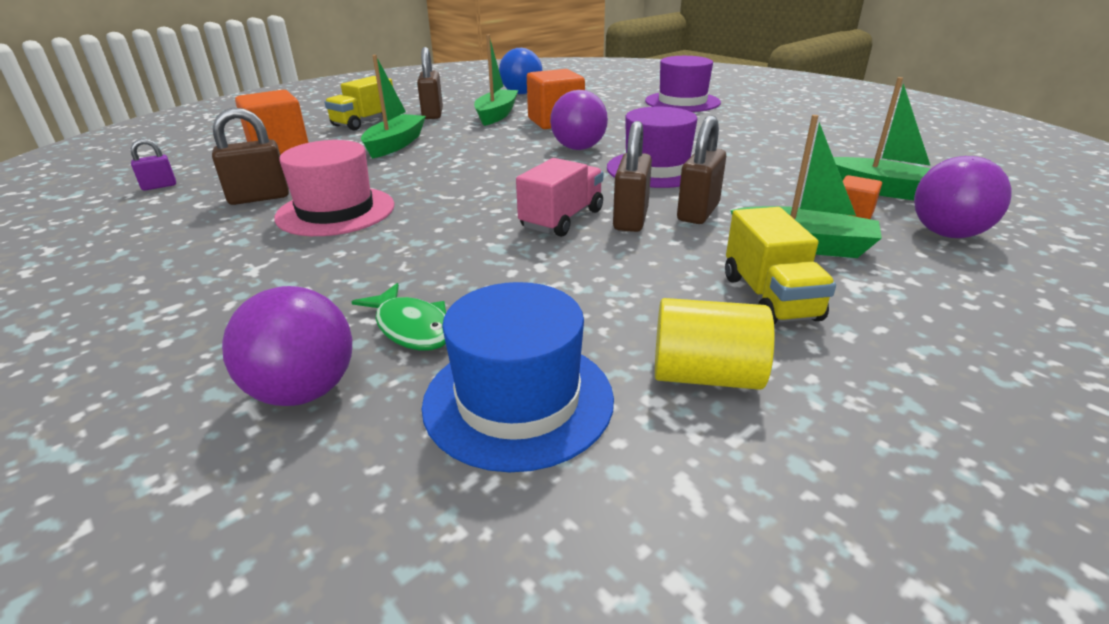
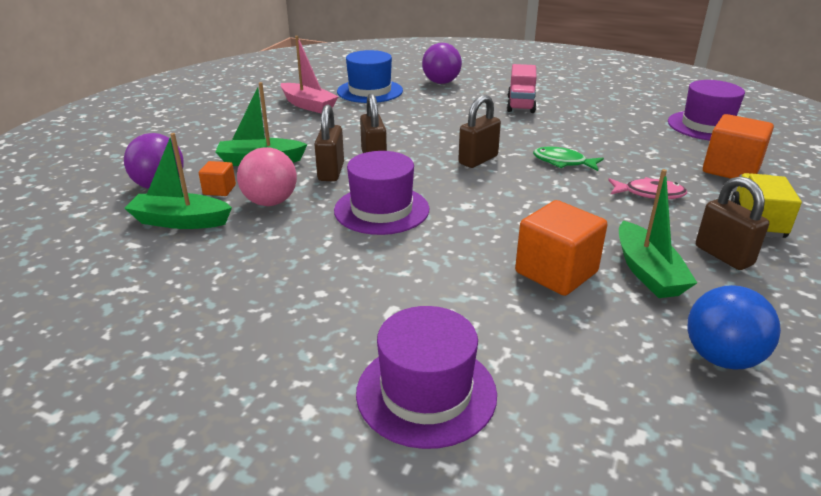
camera: 155 degrees right, 0 degrees up
(159, 186) = (706, 126): purple padlock -> purple hat
(259, 198) = (625, 131): brown padlock -> brown padlock (478, 160)
(336, 211) = (560, 132): pink hat -> none
(395, 145) = (649, 194): green boat -> pink fish
(411, 327) = (431, 99): green fish -> green fish (563, 162)
(562, 219) = (417, 151): pink truck -> pink truck (521, 105)
(578, 148) = (476, 225): purple ball -> none
(705, 375) = (308, 105): yellow cylinder -> pink boat
(770, 298) = (283, 132): yellow truck -> none
(780, 192) = (270, 202): none -> pink ball

